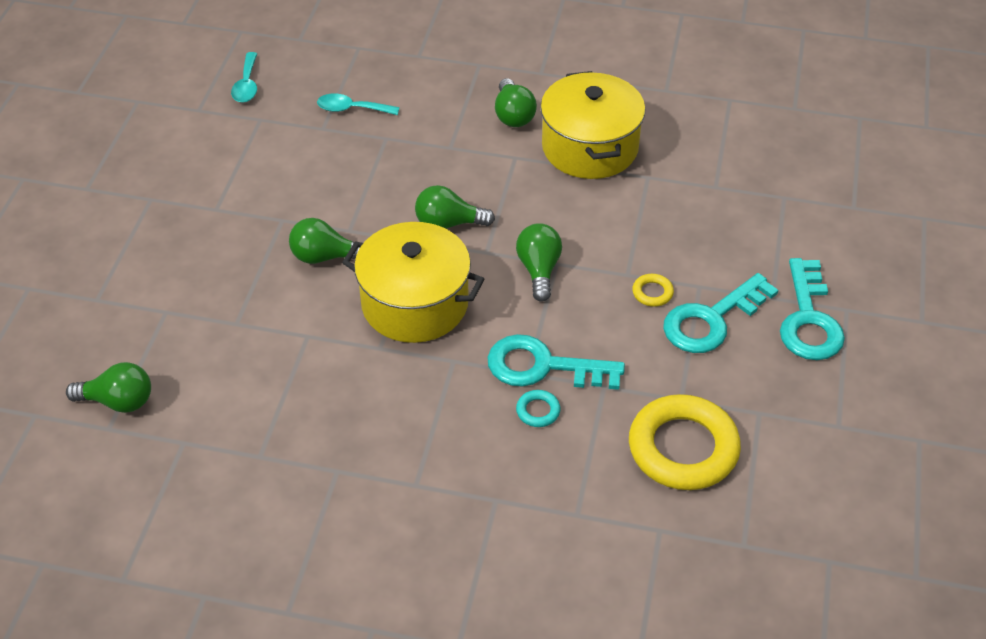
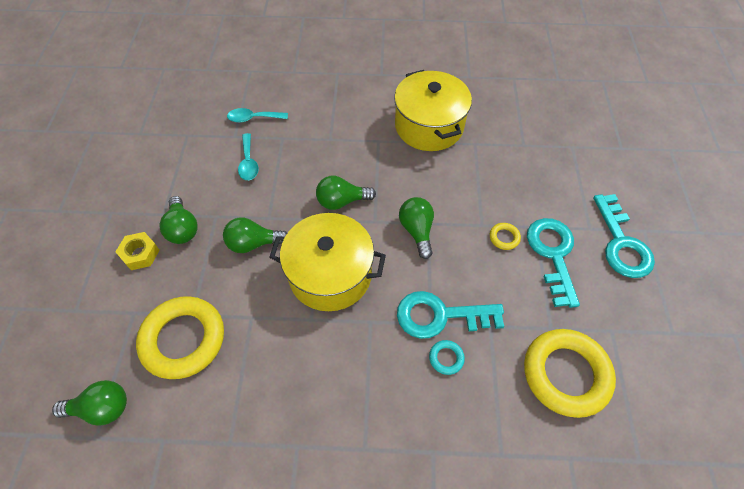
camera: 10 degrees left, 10 degrees up
(182, 250) = (140, 254): none -> yellow nut
(222, 347) = (183, 339): none -> yellow ring
(246, 85) = (173, 109): turquoise spoon -> turquoise spoon (248, 162)
(513, 115) = (369, 108): green light bulb -> green light bulb (182, 228)
(711, 320) = (553, 254): turquoise key -> turquoise key turned 135 degrees clockwise

